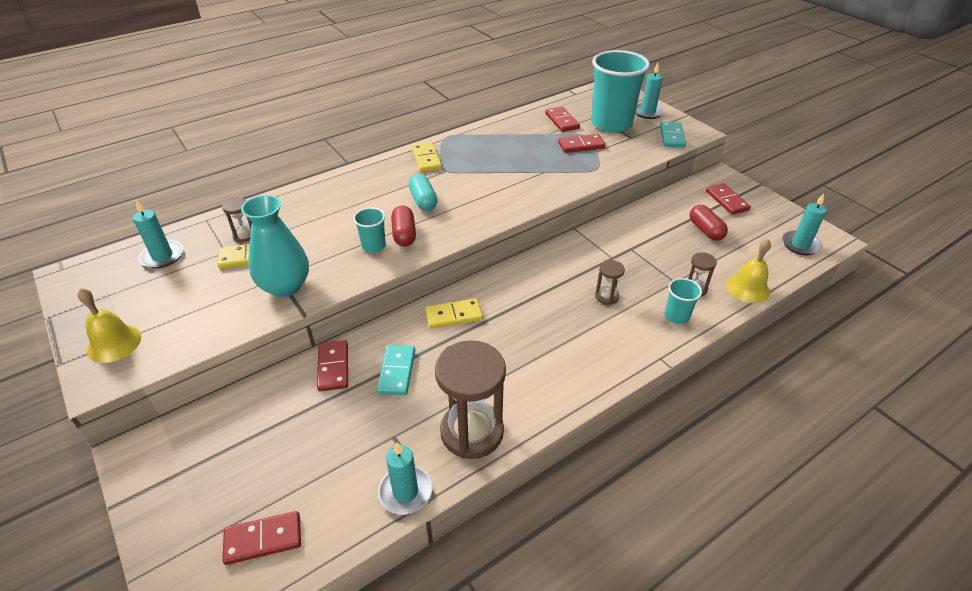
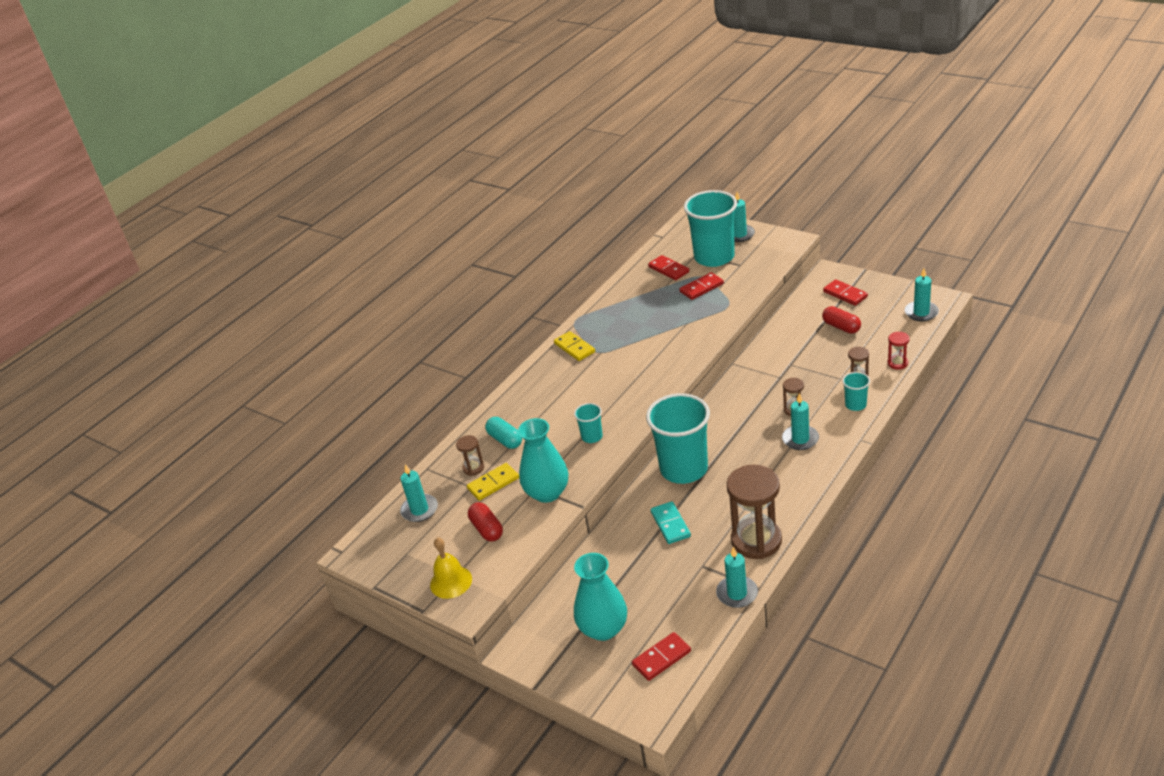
camera: 15 degrees left, 5 degrees down
(236, 467) = (603, 629): none -> turquoise vase
(333, 367) = (618, 541): red domino -> none
(404, 234) = (609, 418): red capsule -> red capsule (487, 529)
(423, 201) = (602, 385): turquoise capsule -> turquoise capsule (505, 440)
(454, 315) = (684, 469): yellow domino -> turquoise cup
(594, 331) = (800, 439): none -> turquoise candle
(672, 136) = (774, 252): turquoise domino -> none
(748, 288) = (897, 363): yellow bell -> red hourglass

